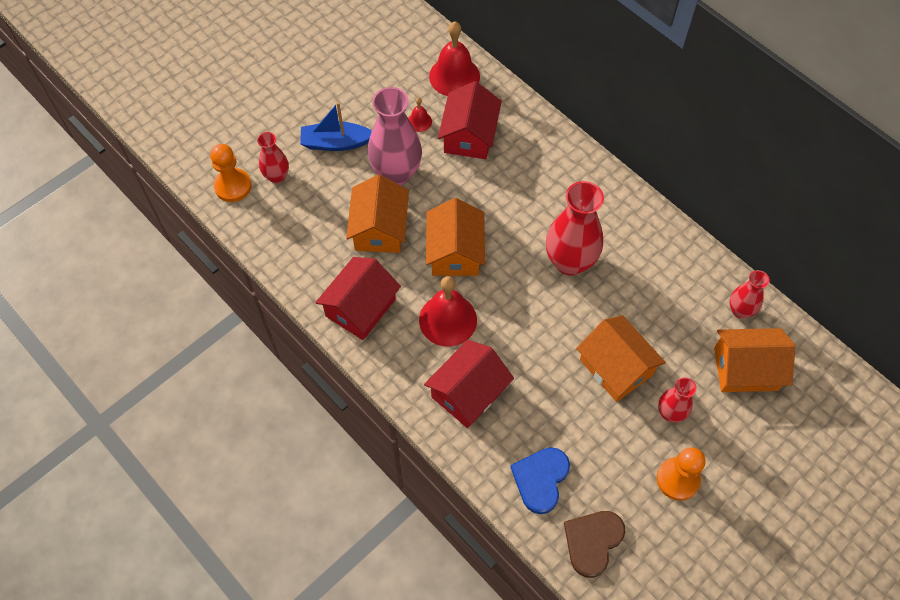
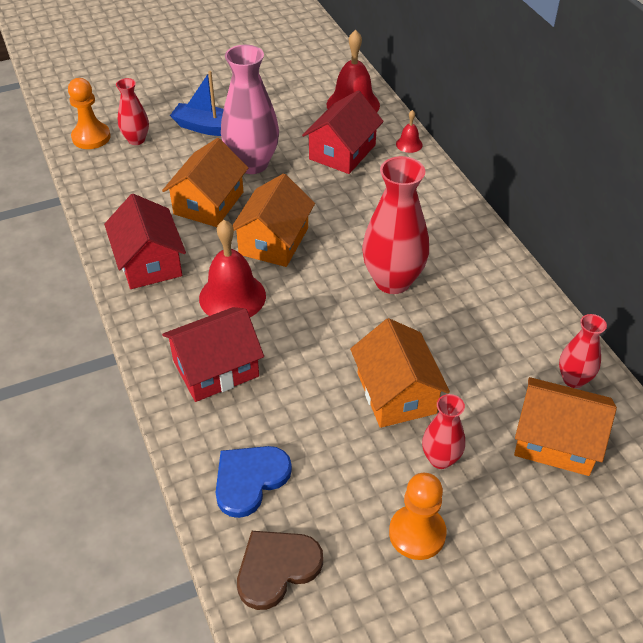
camera: 20 degrees right, 15 degrees down
(360, 307) = (149, 262): red house -> red house turned 75 degrees counterclockwise
(419, 121) = (298, 130): red bell -> red bell (409, 144)

